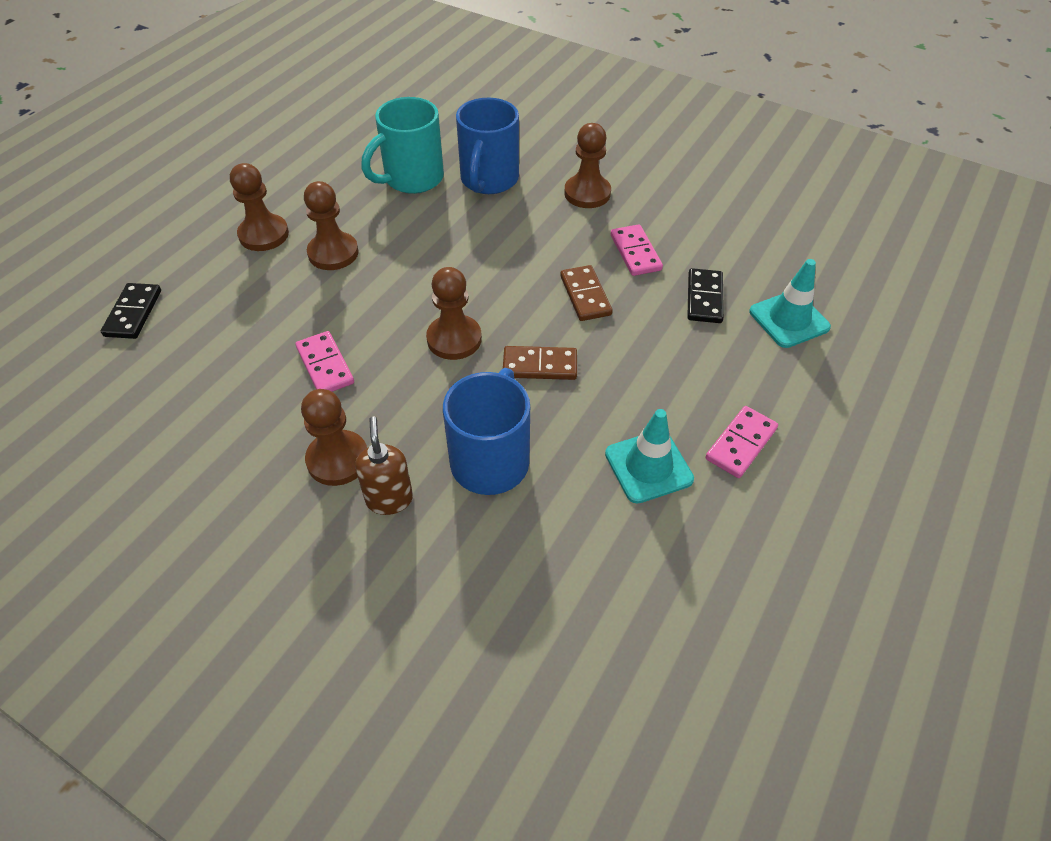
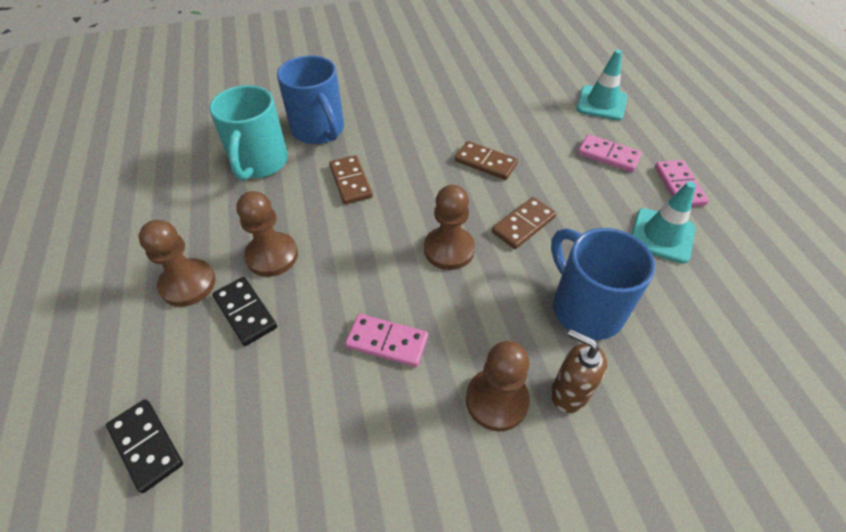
camera: 45 degrees left, 0 degrees up
(456, 237) = (351, 181): none -> brown domino
(587, 193) = (396, 101): brown pawn -> none
(635, 252) = (475, 118): pink domino -> pink domino (608, 155)
(704, 298) = (548, 120): black domino -> black domino (245, 312)

